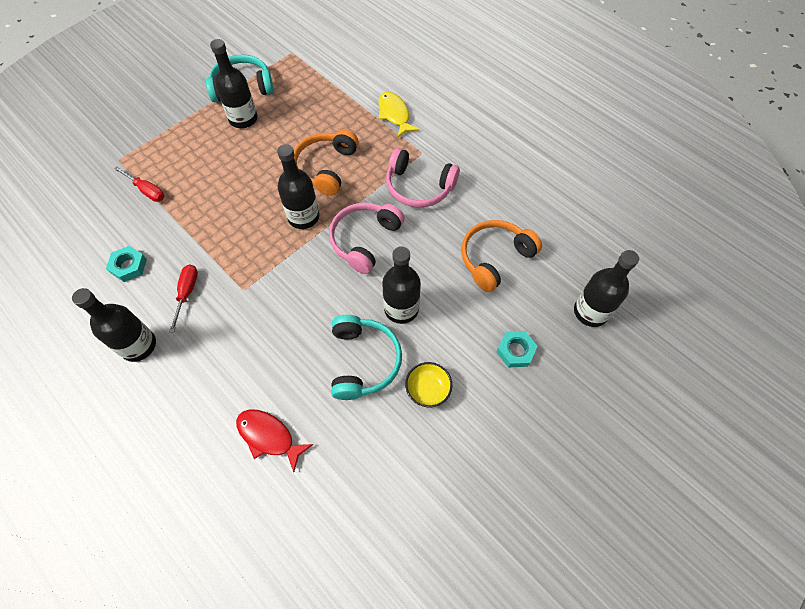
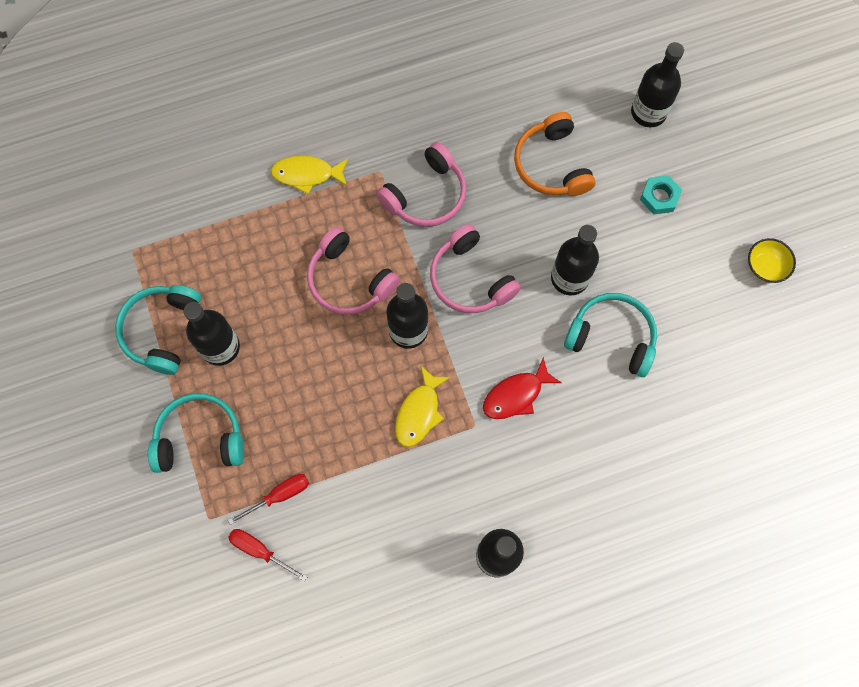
camera: 65 degrees left, 10 degrees up
(129, 266) = (385, 543): turquoise nut -> none
(174, 133) = (200, 438): none -> turquoise headphones
(187, 293) = (452, 487): red screwdriver -> red screwdriver (260, 550)
(240, 248) = (419, 412): none -> yellow fish
(269, 436) = (653, 453): red fish -> red fish (516, 395)
(326, 168) = (349, 280): orange headphones -> pink headphones
(428, 389) = (665, 291): yellow bowl -> yellow bowl (765, 267)

